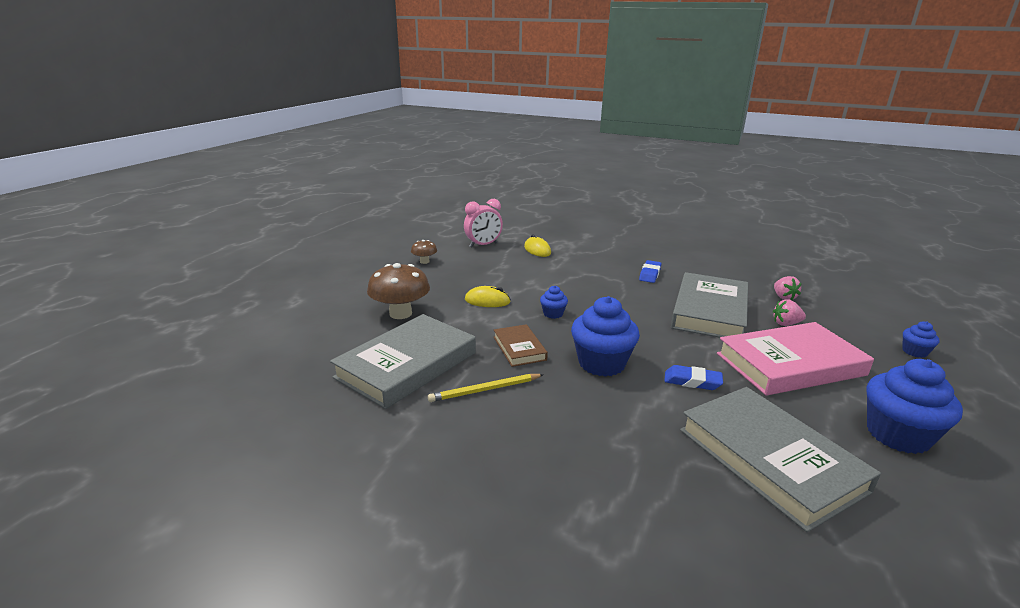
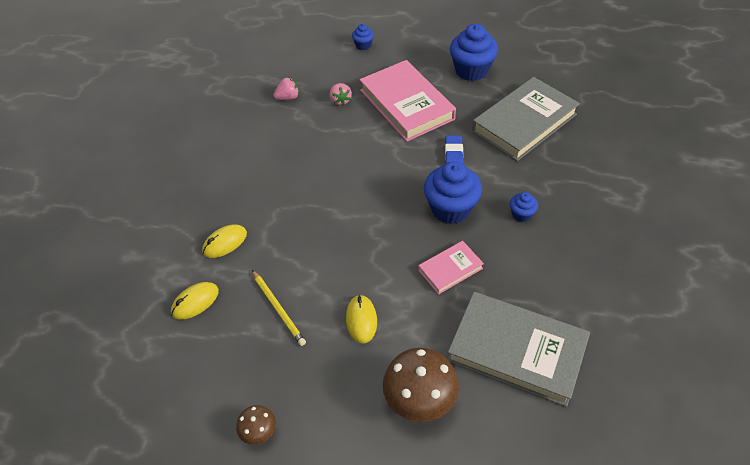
camera: 100 degrees left, 25 degrees up
(483, 245) = (183, 372): pink clock -> none
(485, 390) = (525, 279): yellow pencil -> yellow pencil (278, 309)
(519, 348) = (450, 269): brown book -> pink book
(553, 314) = (373, 255): blue cupcake -> blue cupcake (521, 214)
(589, 261) = (225, 243): none -> yellow mouse
(650, 274) = (254, 187): blue eraser -> none
(710, 311) = (331, 144): grey book -> none

